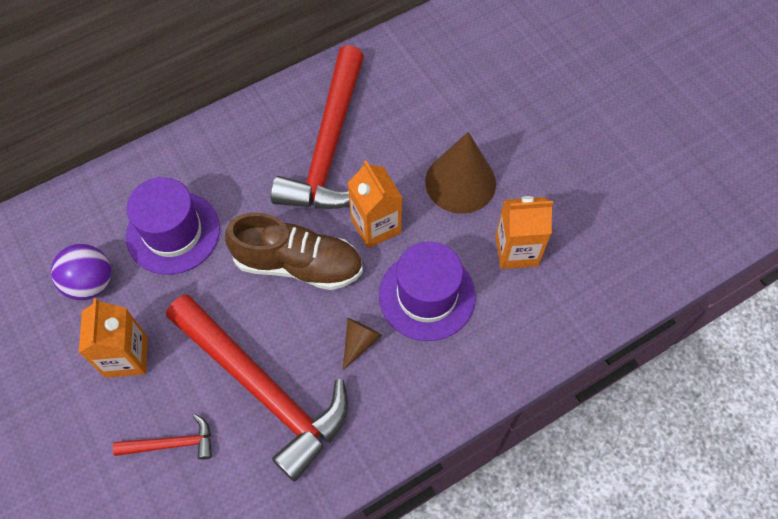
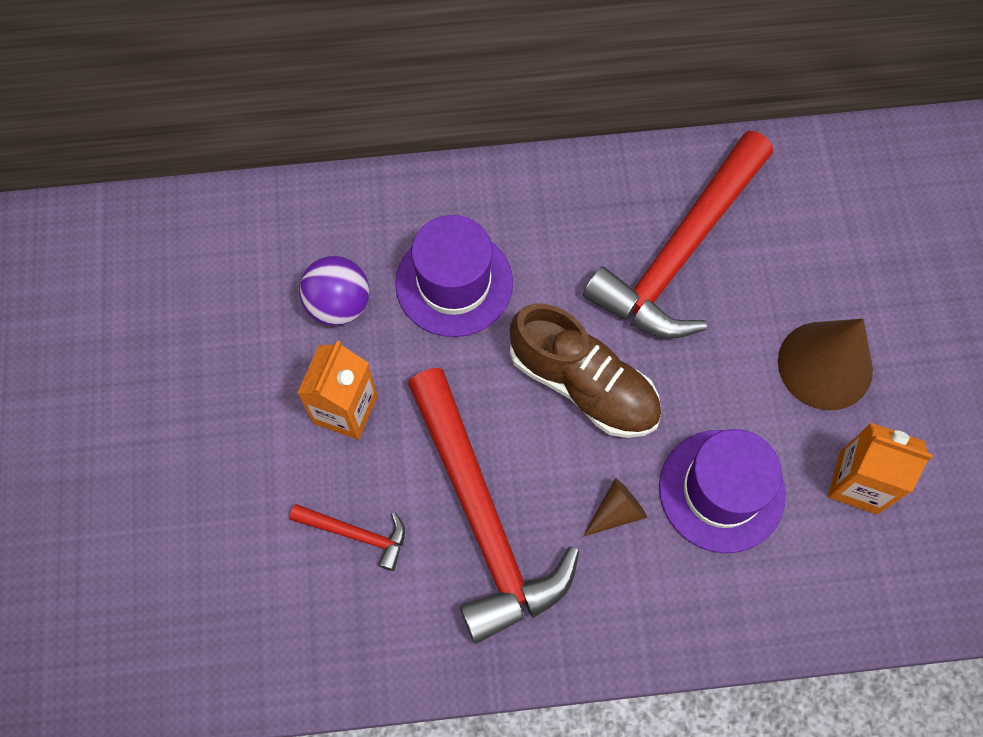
camera: 25 degrees right, 5 degrees up
(376, 226) = (696, 376): orange carton -> none

